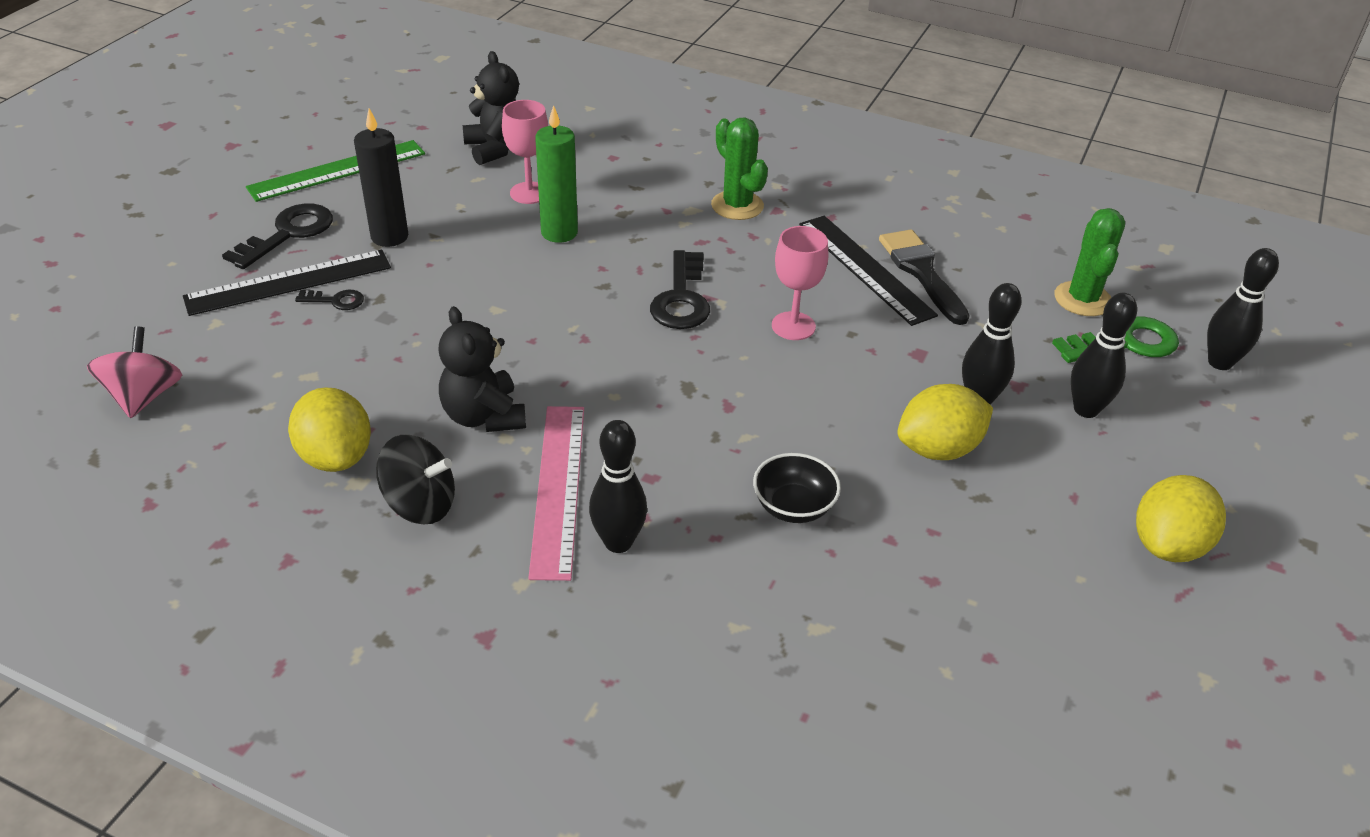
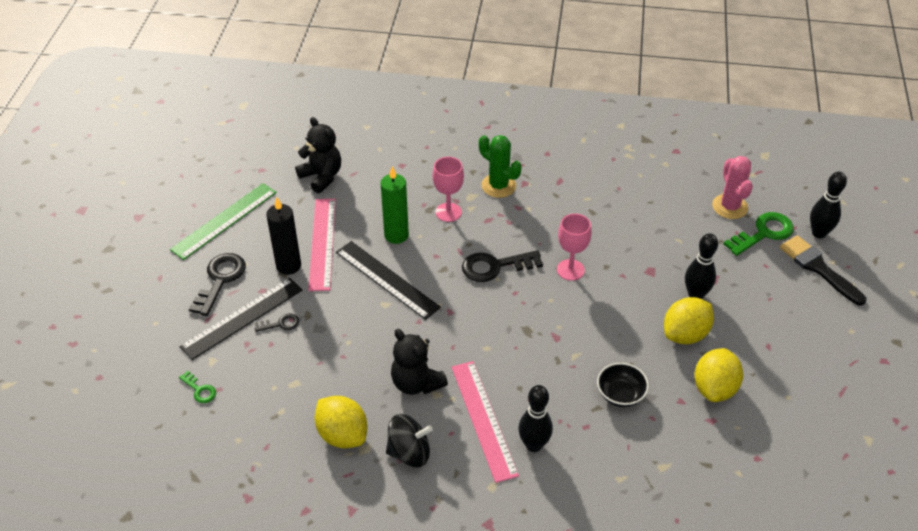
camera: 15 degrees left, 5 degrees up
(144, 396) = (199, 426): pink spinning top -> none
(175, 353) = (199, 390): none -> green key
(451, 221) = (322, 243): none -> pink ruler
(529, 193) = (361, 208): pink goblet -> pink goblet (448, 212)
(681, 298) = (495, 266): black key -> black key turned 90 degrees clockwise
(865, 268) = (596, 216): black ruler -> black ruler (387, 279)
(921, 272) = (630, 210): black brush -> black brush (818, 268)
(1082, 299) = (730, 207): green cactus -> pink cactus
(1086, 409) = (756, 285): black bowling pin -> none
(1168, 545) = (826, 363): yellow lemon -> yellow lemon (714, 388)

